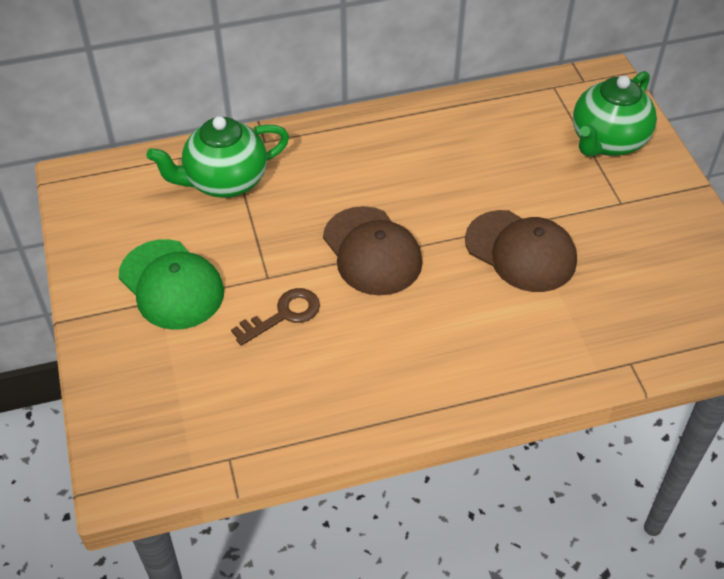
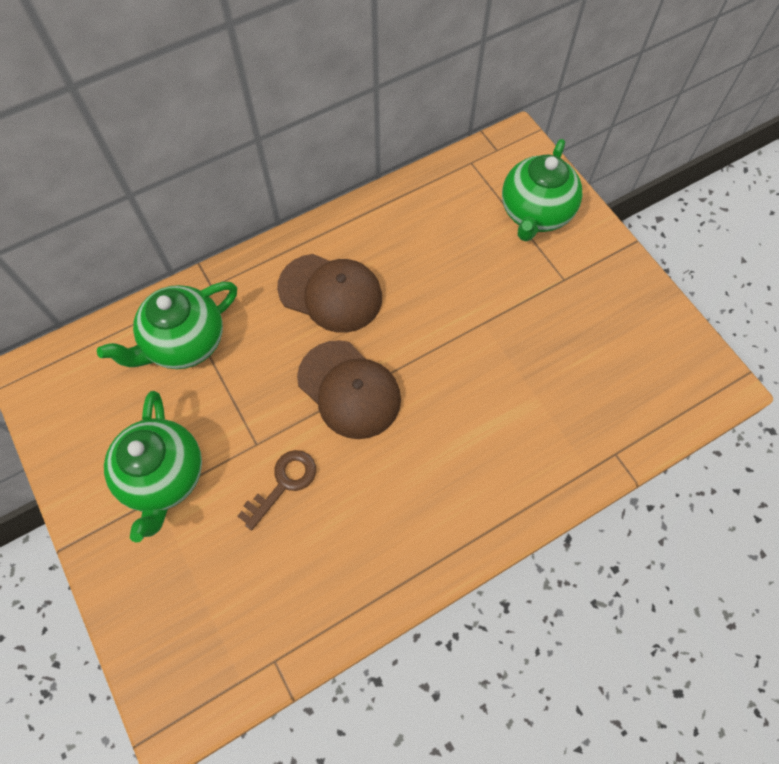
camera: 15 degrees left, 15 degrees up
(171, 285) = (164, 477): green cap -> green teapot
(521, 251) = (487, 355): brown cap -> brown cap (330, 293)

